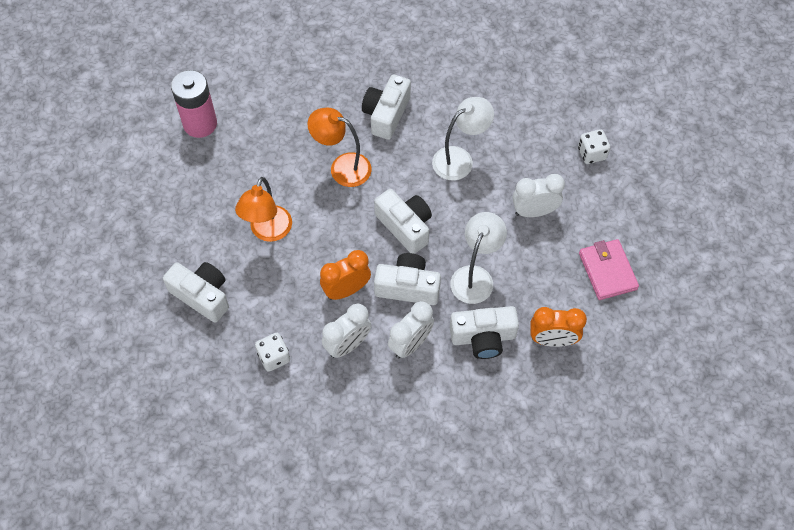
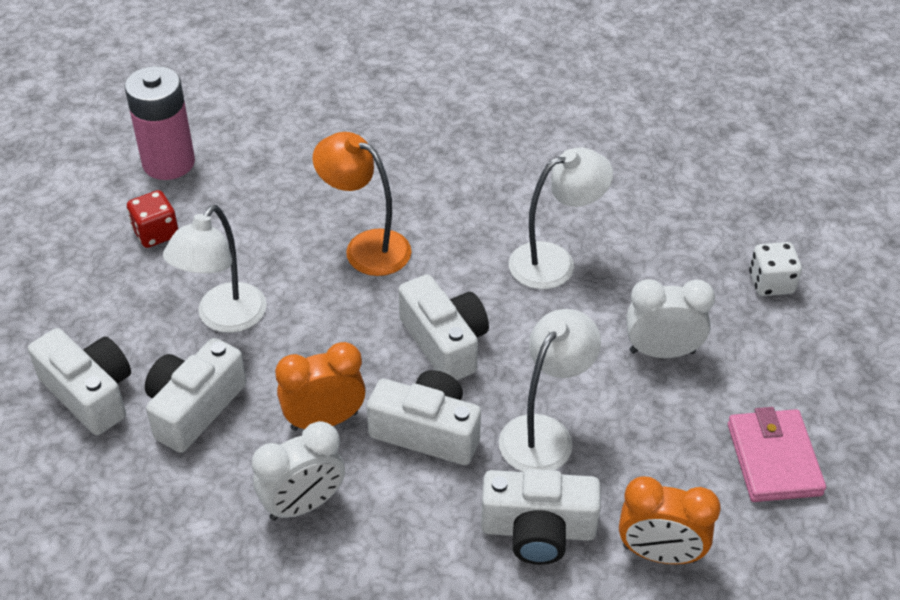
camera: 10 degrees right, 15 degrees down
(208, 178) = (156, 233): none -> red dice
(268, 232) = (224, 318): orange lamp -> white lamp
(274, 357) = (175, 504): white dice -> none
(386, 114) = (453, 187): white camera -> white camera (194, 408)
(410, 344) = (410, 520): white clock -> none

